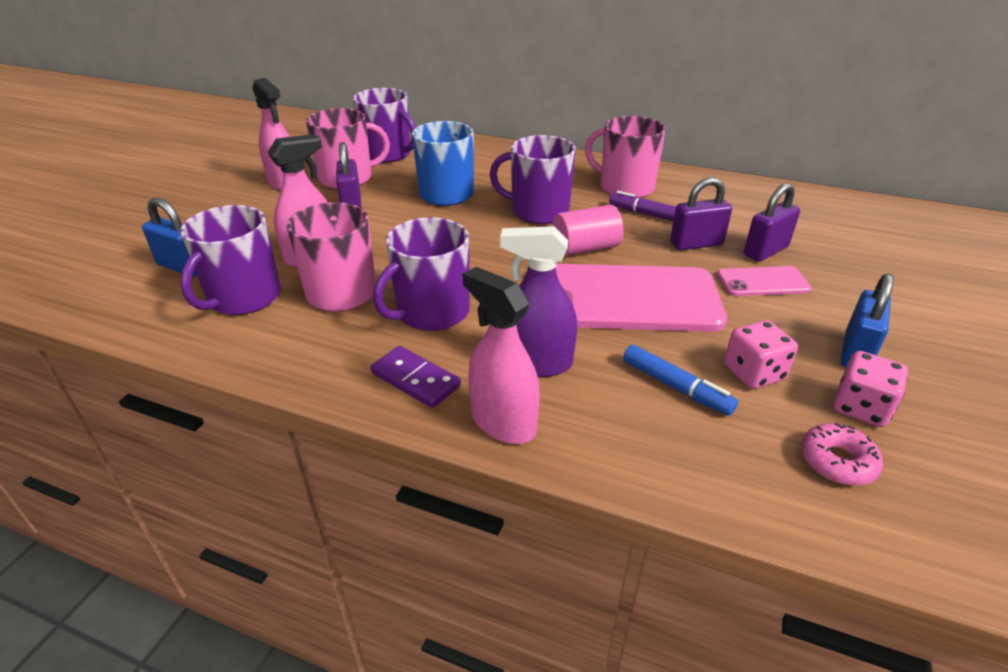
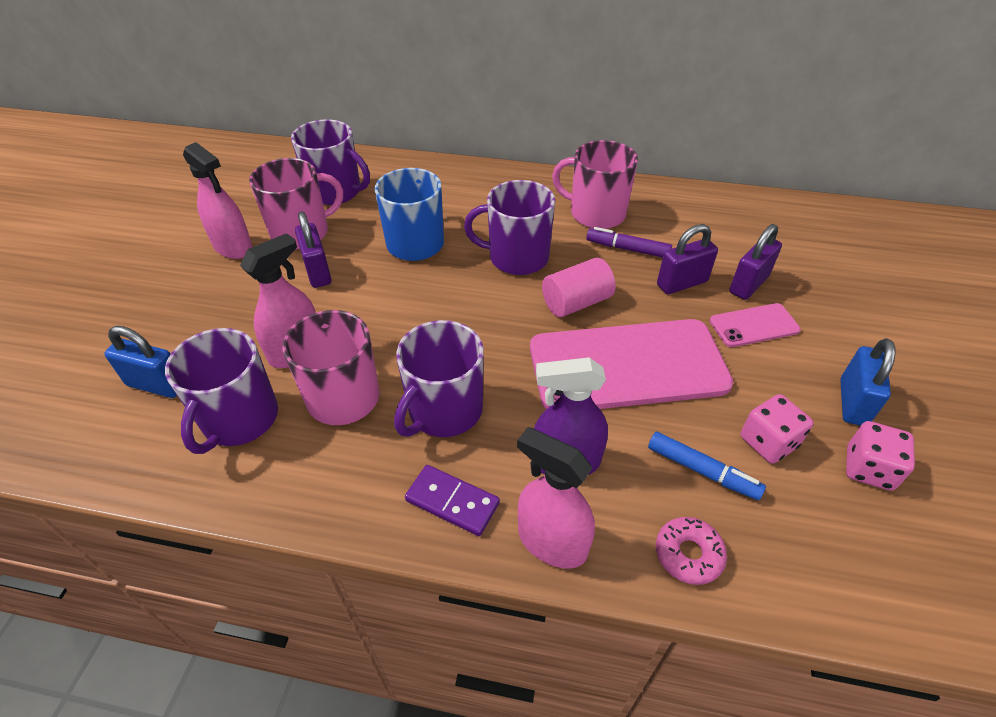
camera: 10 degrees left, 10 degrees up
(837, 461) = (860, 536): pink donut -> pink donut (688, 554)

